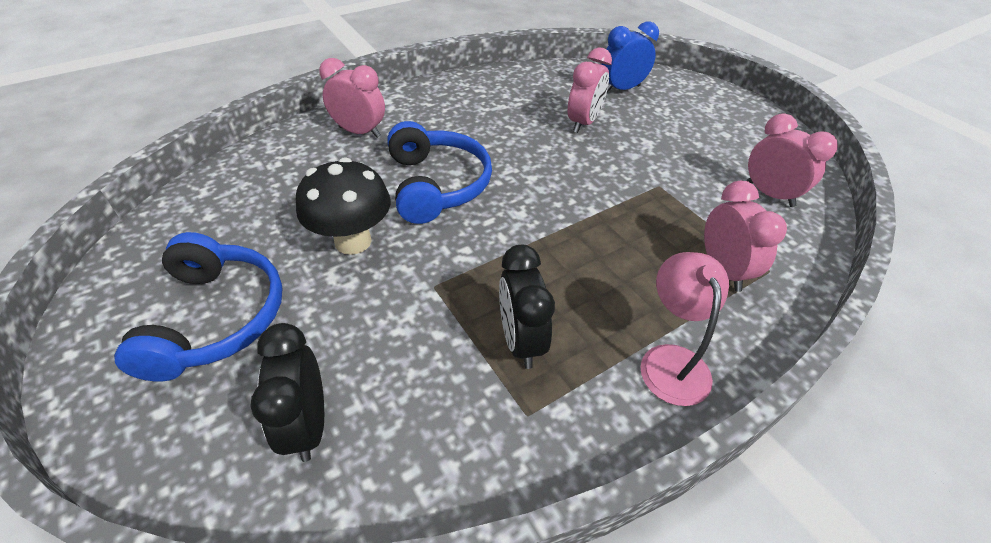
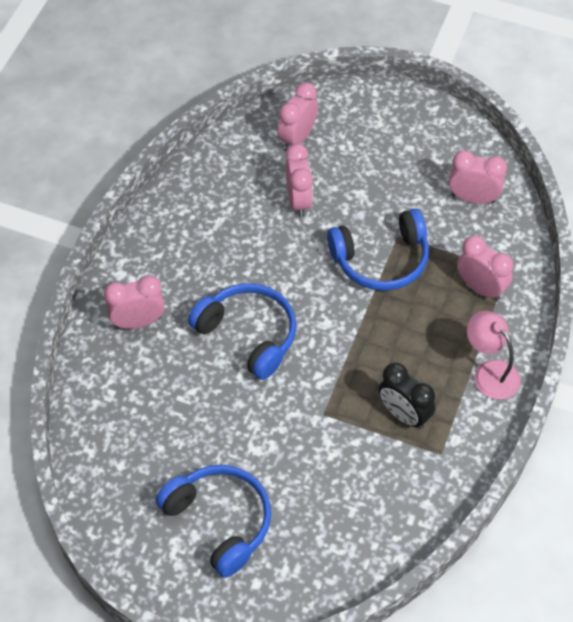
camera: 35 degrees left, 10 degrees up
(307, 425) = (339, 535): black clock -> none
(353, 241) = (241, 417): black mushroom -> none
(621, 89) = (297, 138): blue clock -> pink clock
(625, 194) = (381, 260): none -> blue headphones

